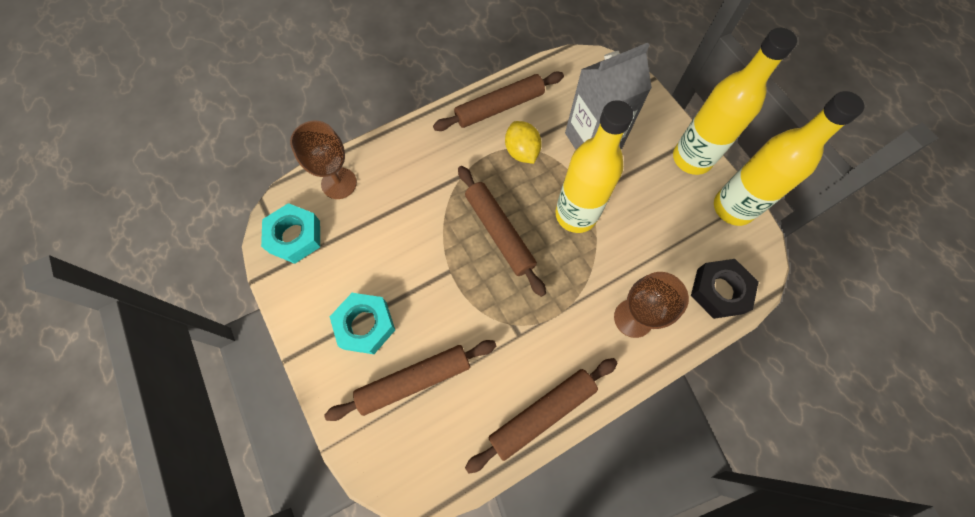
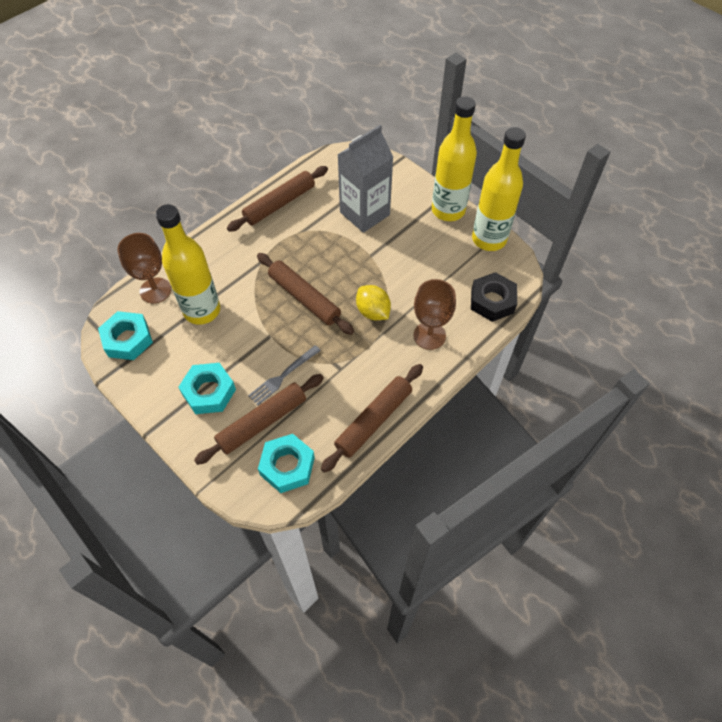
camera: 15 degrees left, 10 degrees down
(429, 446) = (287, 466): none -> turquoise nut
(451, 327) = (283, 376): none -> grey fork
(521, 152) = (307, 234): yellow lemon -> yellow lemon (373, 312)
(576, 215) = (364, 271): yellow bottle -> yellow bottle (202, 310)

